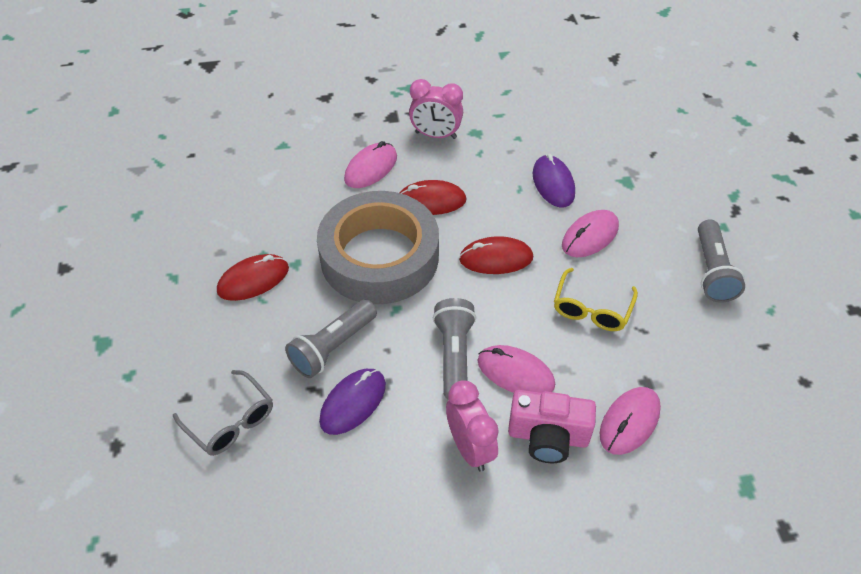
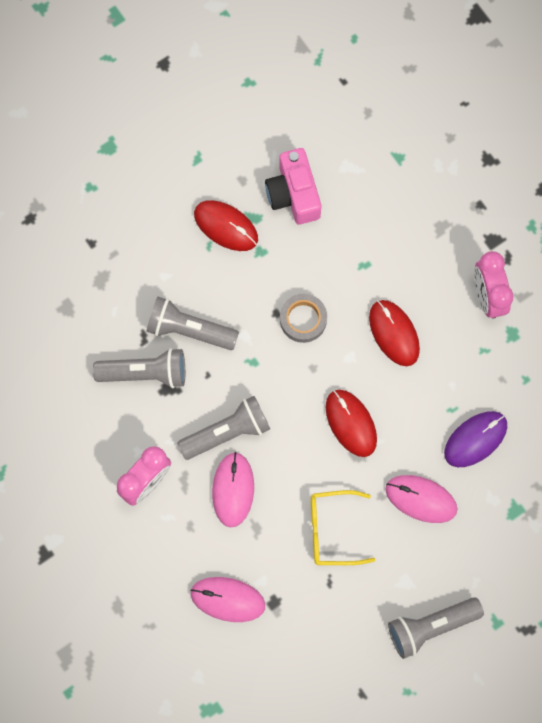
camera: 65 degrees right, 25 degrees up
(230, 421) = (87, 288): grey glasses -> none
(353, 403) = (145, 373): purple mouse -> grey flashlight
(371, 168) = (409, 256): pink mouse -> none
(379, 257) = (303, 319): grey tape -> grey tape, size x0.40
(548, 436) = (184, 538): pink camera -> pink camera (293, 194)

